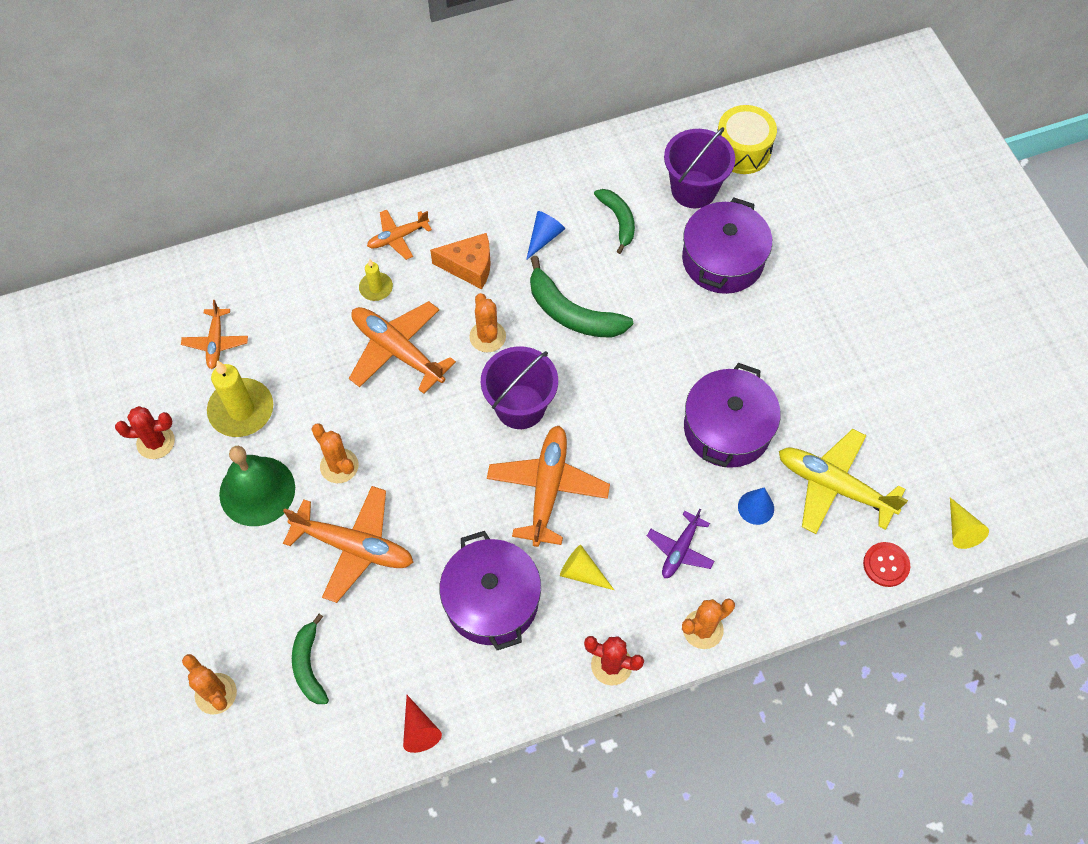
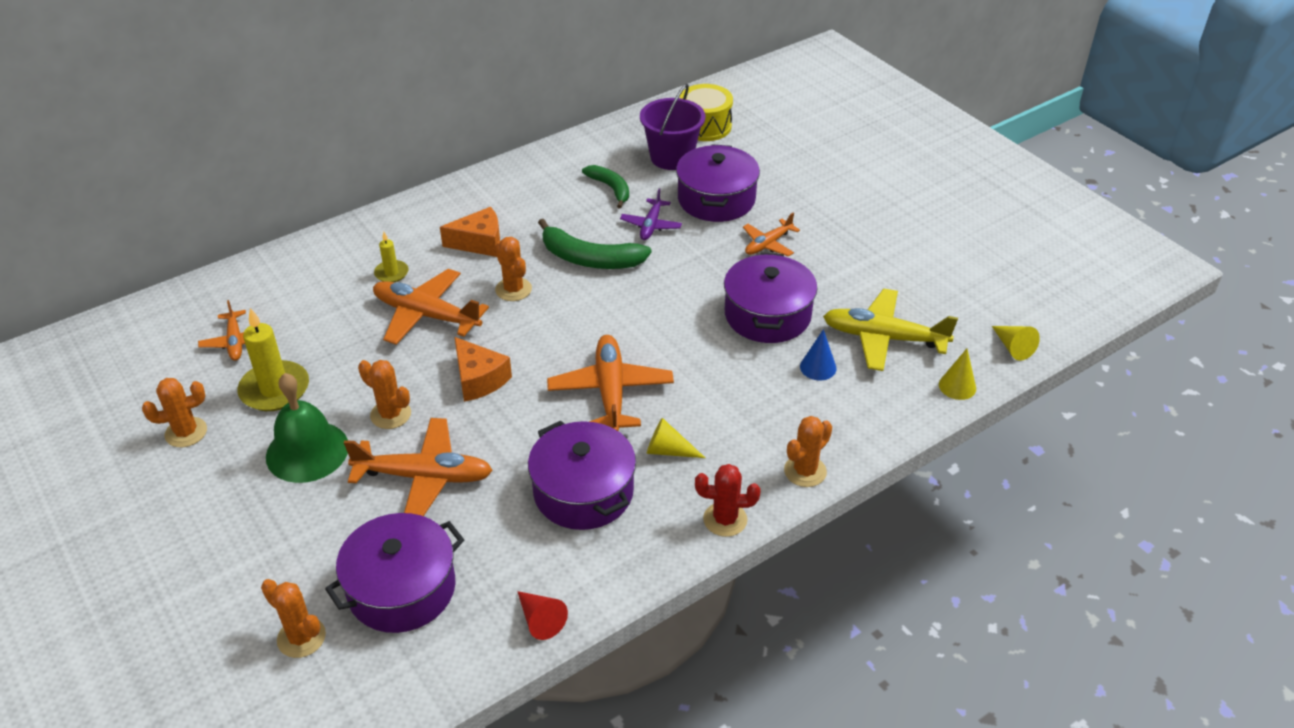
camera: 15 degrees left, 20 degrees down
(156, 442) = (186, 432): red cactus -> orange cactus
(309, 665) = (402, 589): green banana -> purple pot
(398, 237) = (403, 234): orange plane -> orange plane (768, 244)
(428, 443) = (479, 379): none -> orange cheese
(520, 407) = (562, 335): purple bucket -> none
(544, 237) = (545, 211): blue cone -> none
(680, 550) = (758, 413): purple plane -> purple plane (651, 225)
(886, 565) = (957, 386): red button -> yellow cone

